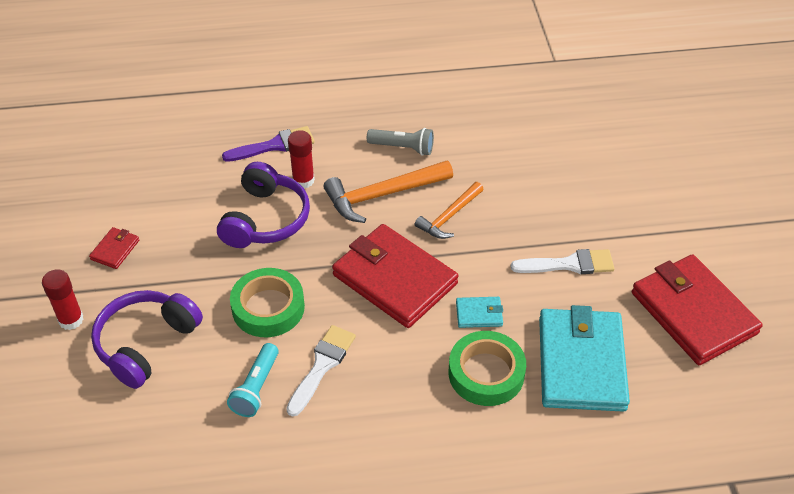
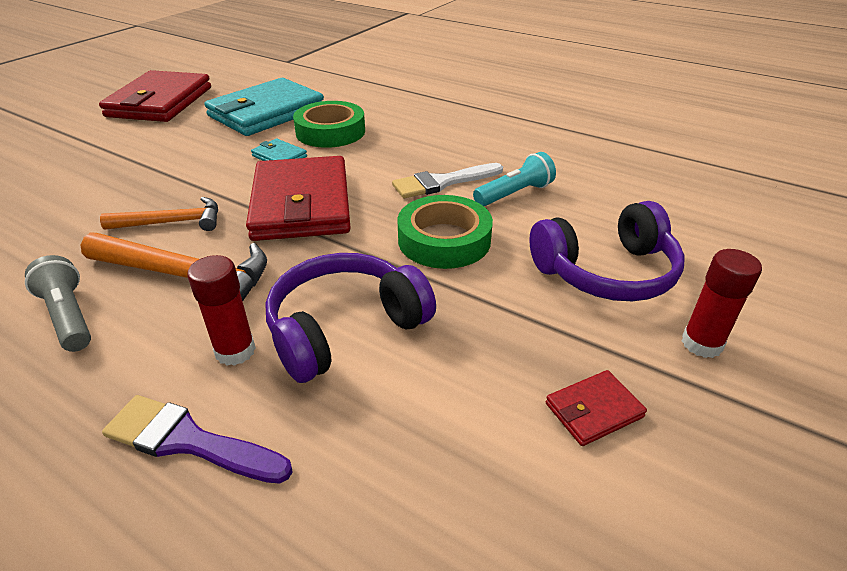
camera: 140 degrees left, 10 degrees down
(569, 264) = (166, 150): white brush -> none

